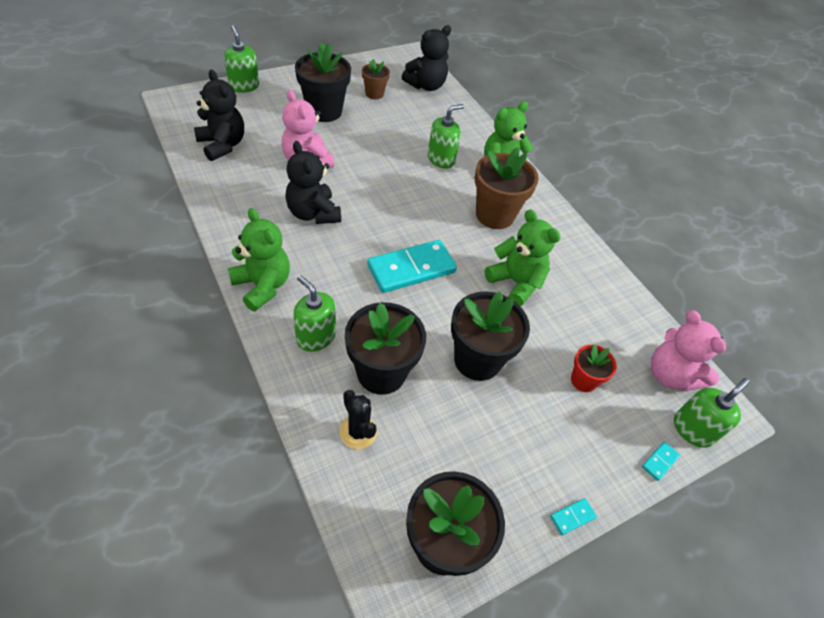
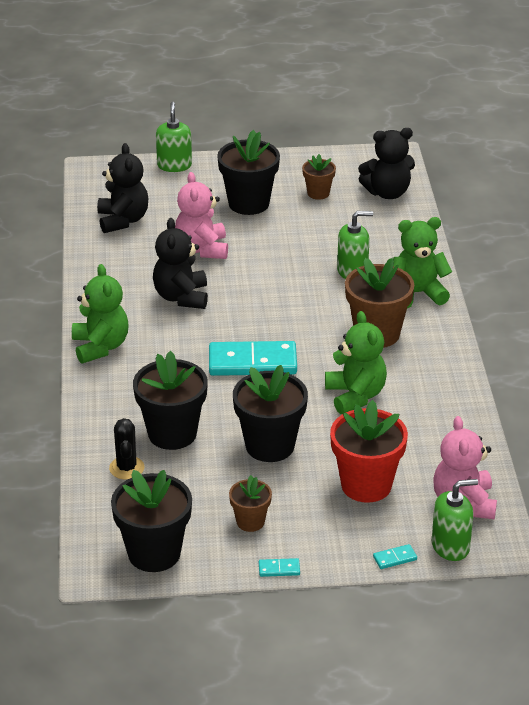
camera: 30 degrees right, 15 degrees down
(316, 336) = (128, 395): green soap dispenser -> none
(512, 462) = (250, 522): none -> brown flower pot
(583, 380) = (366, 485): red flower pot -> red flower pot, size x1.83

